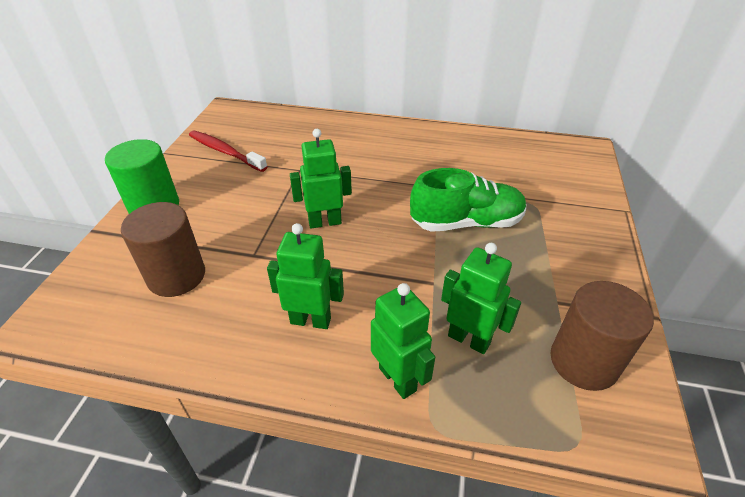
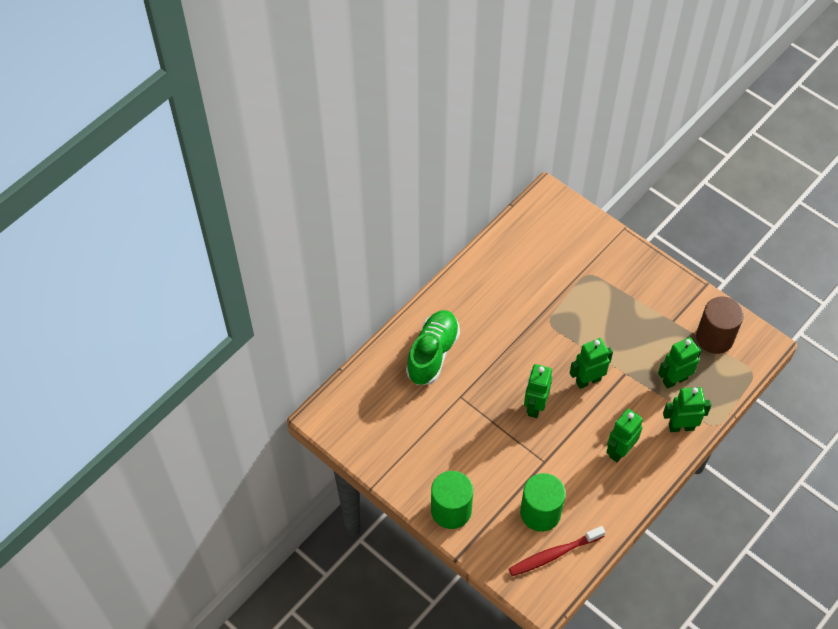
camera: 60 degrees left, 15 degrees up
(176, 276) = (540, 513): brown cylinder -> green cylinder
(225, 152) = (400, 440): red toothbrush -> red toothbrush (554, 554)
(394, 252) = (588, 380): none -> green robot
(466, 223) = (584, 324): green shoe -> green shoe (432, 354)

